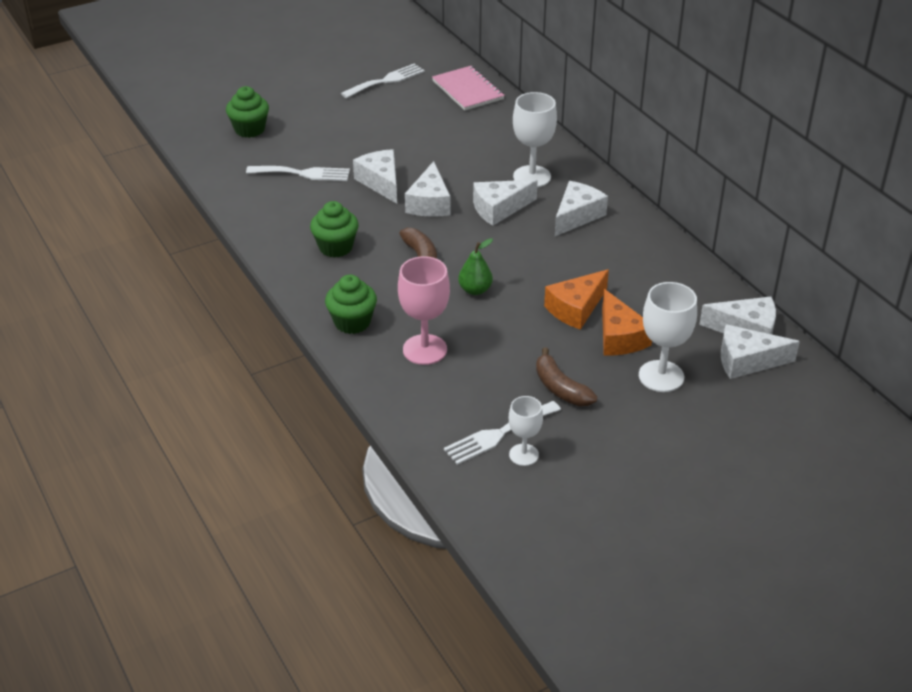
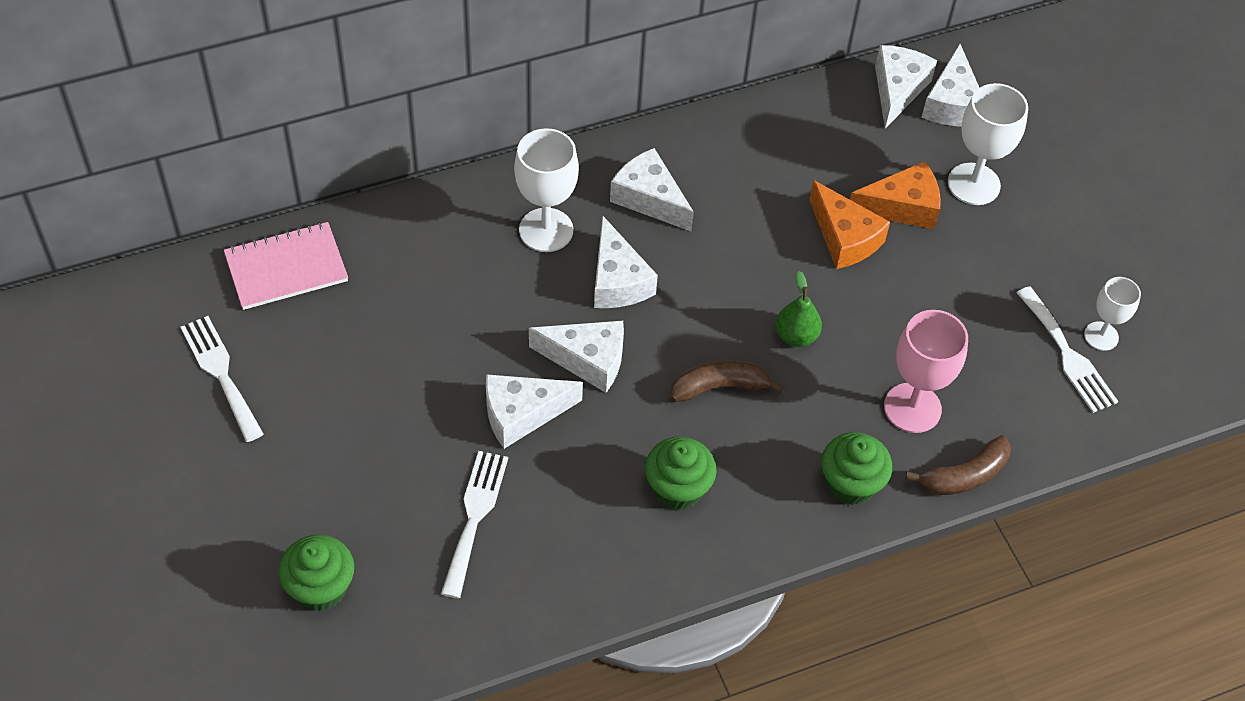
camera: 85 degrees left, 15 degrees up
(560, 388) = (990, 281): brown banana -> brown banana (964, 476)

